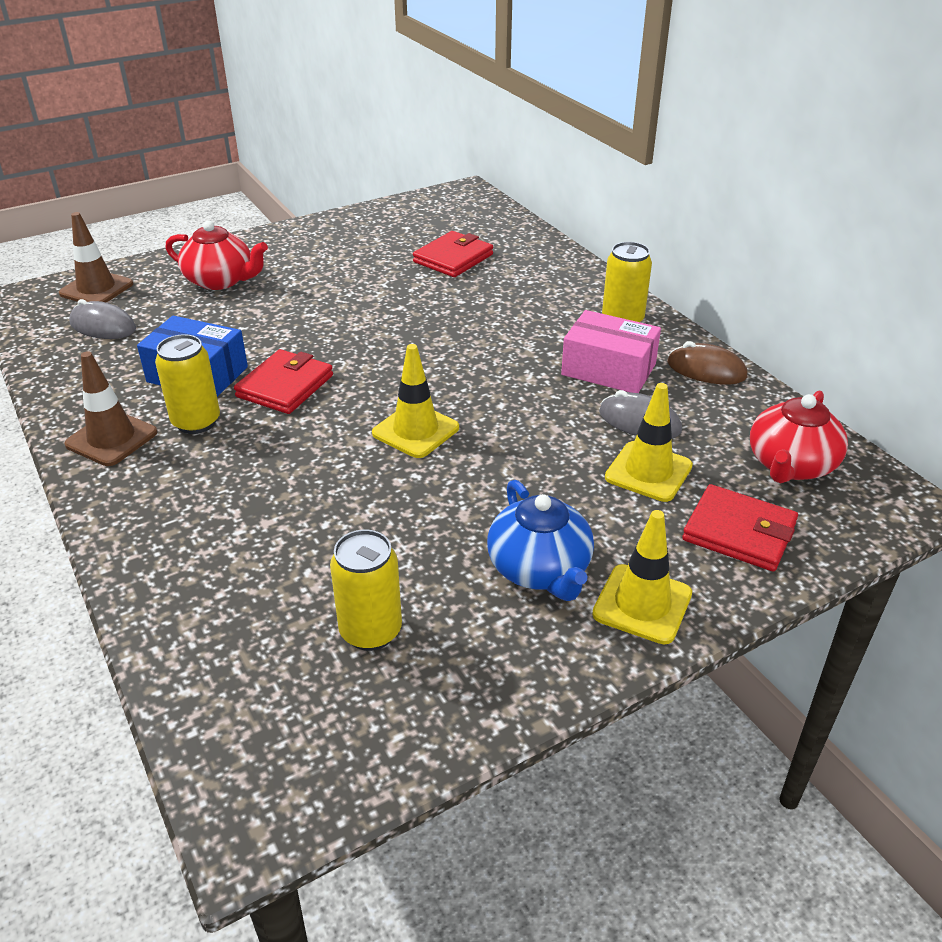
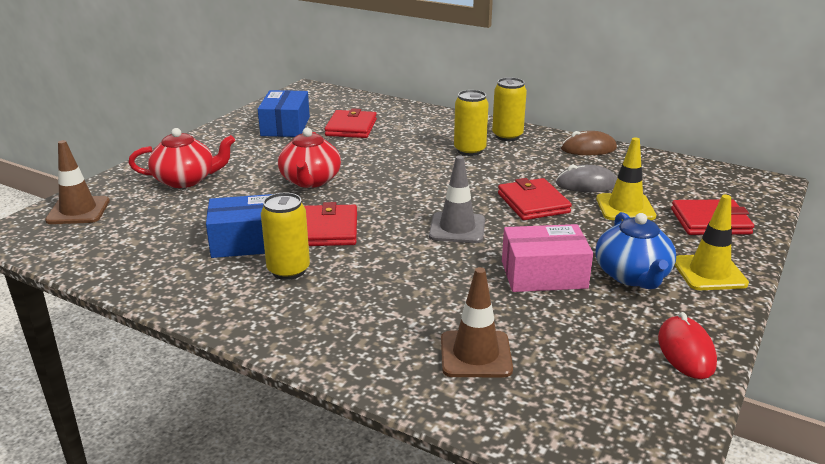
camera: 30 degrees left, 10 degrees down
(103, 326) = (120, 233): grey mouse -> none
(111, 438) = (231, 301): brown traffic cone -> brown traffic cone (475, 354)
(370, 631) = (579, 345): yellow can -> yellow can (469, 150)
(386, 238) = (285, 126): none -> blue box
(415, 430) = (457, 228): yellow traffic cone -> grey traffic cone
(479, 694) = (686, 351): none -> red mouse
(540, 569) = (632, 276): blue teapot -> blue teapot turned 45 degrees clockwise
(541, 426) = (533, 203): none -> red wallet
(608, 369) = (533, 163): pink box -> pink box (543, 275)
(790, 465) = (693, 182): red teapot -> red teapot (310, 181)

